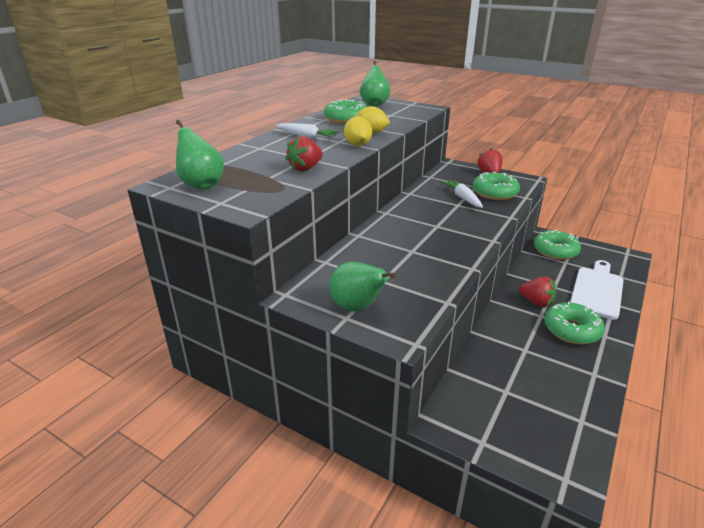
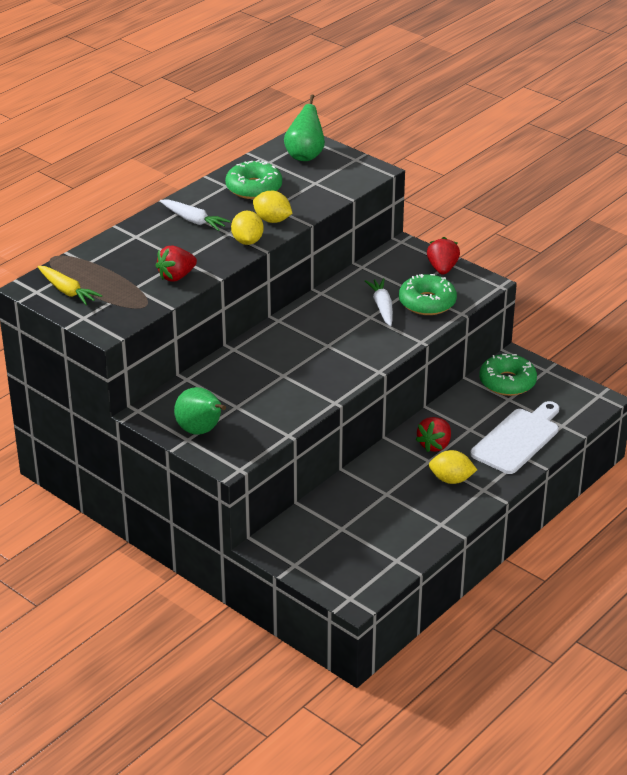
camera: 10 degrees right, 5 degrees up
(201, 185) = (67, 291): green pear -> yellow carrot
(536, 302) = (435, 445): red strawberry -> red strawberry turned 75 degrees clockwise
(571, 330) = (451, 480): green donut -> yellow lemon

